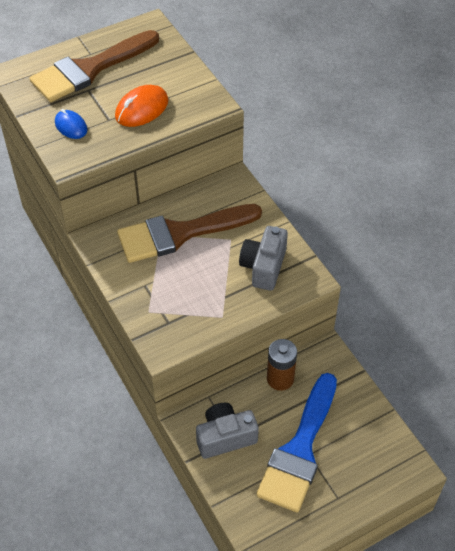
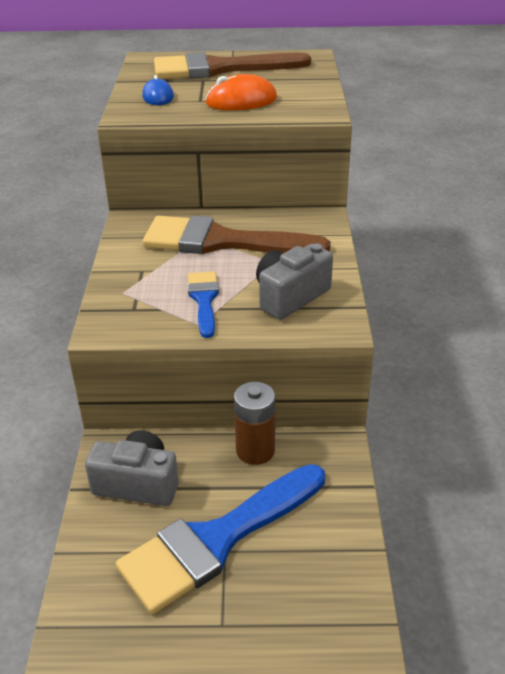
camera: 30 degrees right, 15 degrees down
(209, 294) = (204, 300): none -> blue brush

